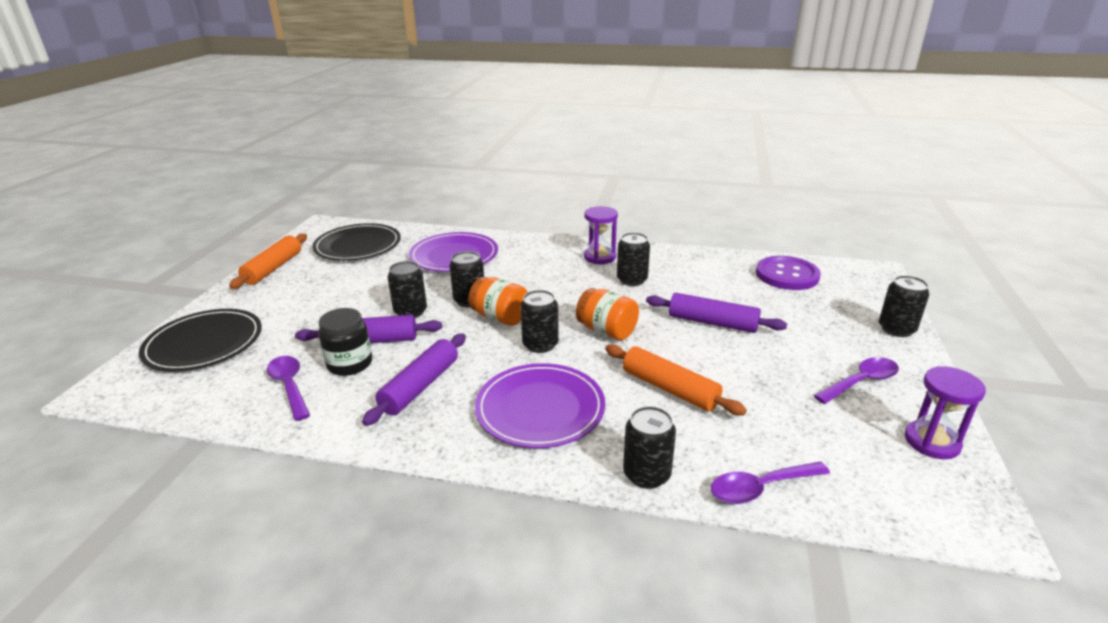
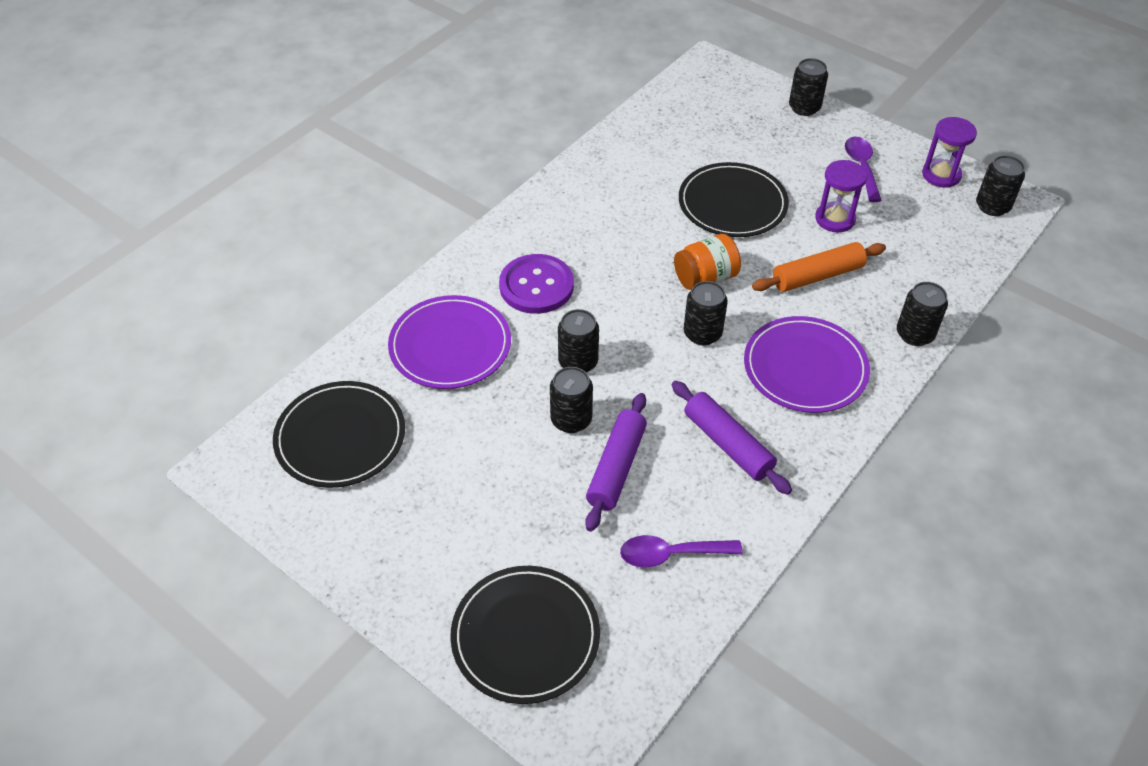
camera: 65 degrees left, 20 degrees up
(273, 268) = (345, 545): orange rolling pin -> none
(350, 364) = (654, 495): black jar -> none
(500, 318) = (631, 347): orange jar -> none
(600, 257) = (548, 224): purple hourglass -> purple hourglass (835, 219)
(632, 280) = (618, 221): black can -> black can (992, 206)
(712, 322) = (732, 204): purple rolling pin -> black plate
(760, 488) = (952, 281): purple spoon -> none
(787, 275) = (679, 116): purple button -> purple button (536, 286)

